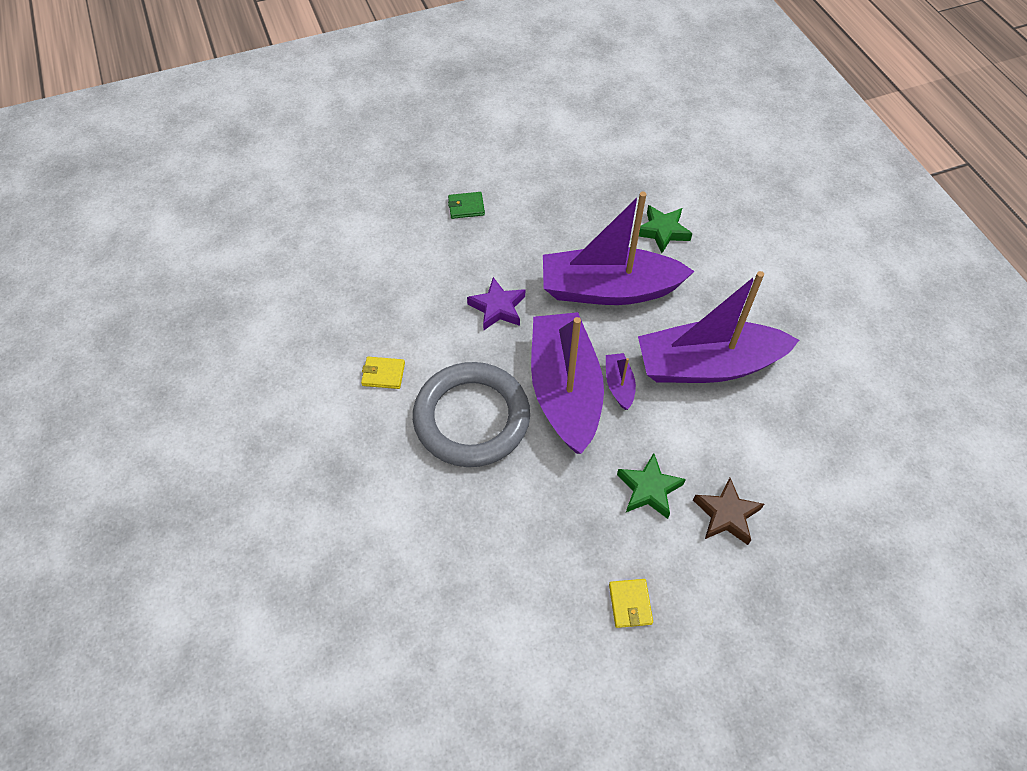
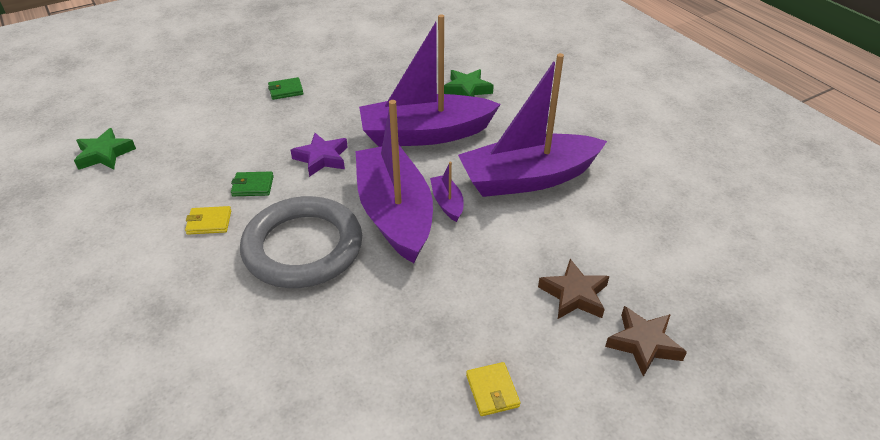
camera: 10 degrees left, 15 degrees down
(426, 334) = (253, 186): none -> green wallet
(649, 489) = (492, 283): green star -> green star (105, 154)
(781, 579) = (643, 343): none -> brown star

